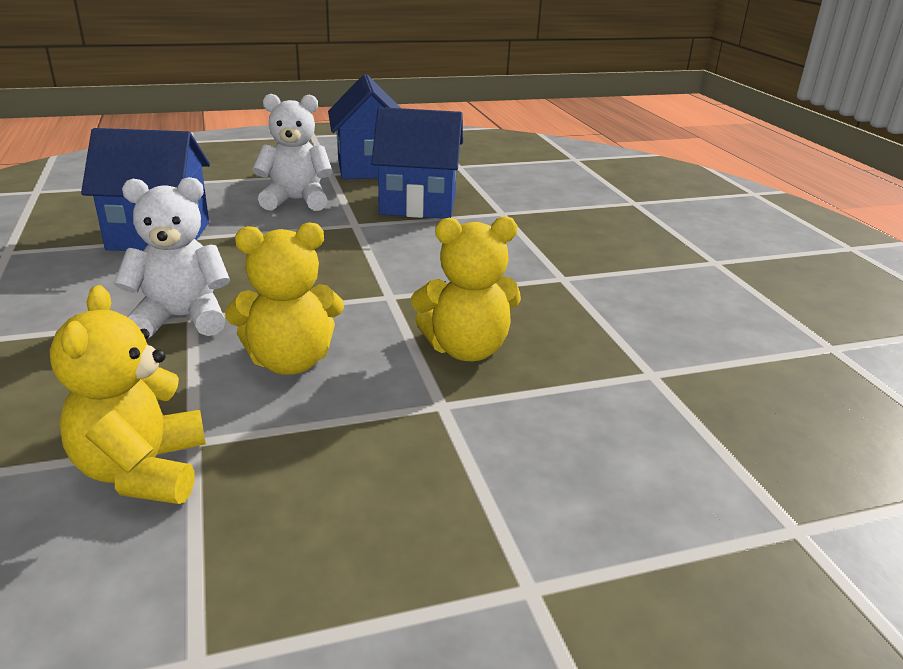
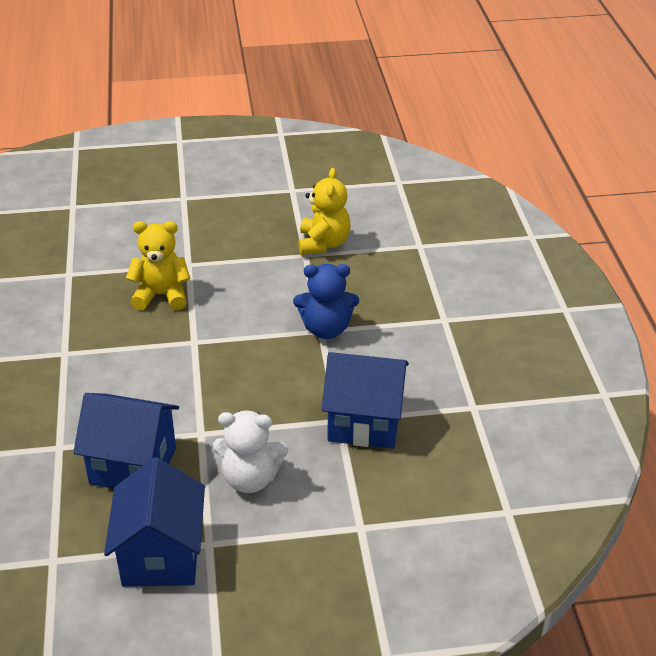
camera: 170 degrees left, 10 degrees up
(182, 318) = (326, 329): white teddy bear -> blue teddy bear
(290, 362) = (261, 293): yellow teddy bear -> none

